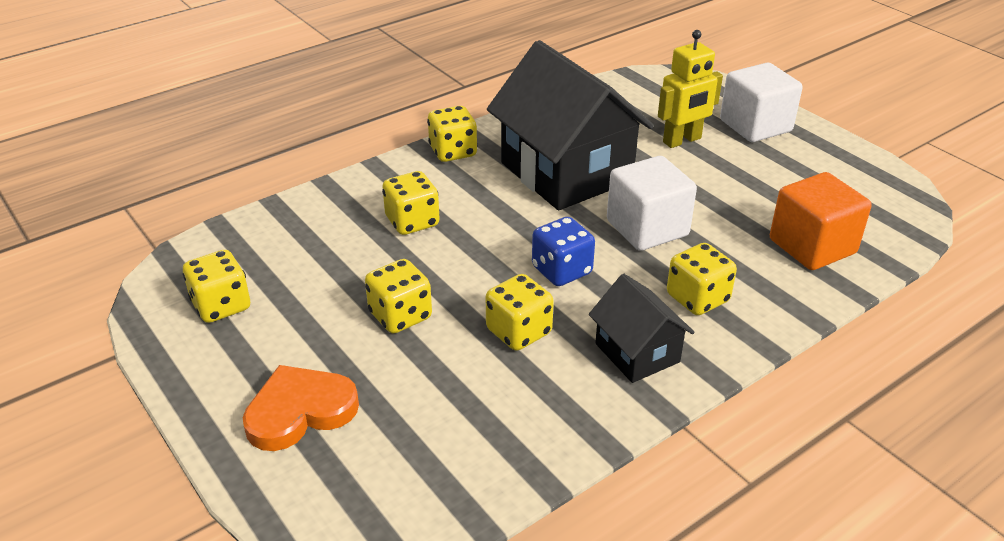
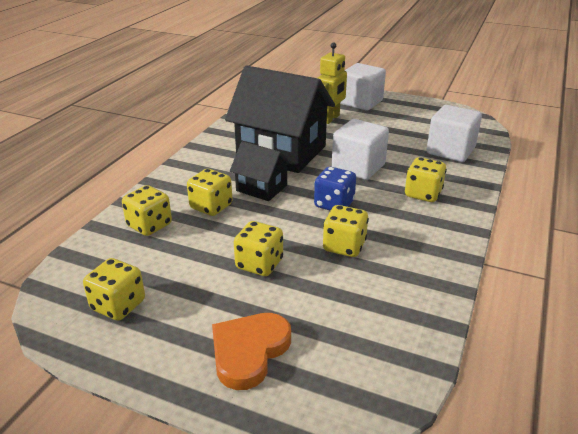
camera: 30 degrees left, 5 degrees down
(453, 152) = (198, 160): yellow dice -> yellow dice (149, 225)
(637, 353) = (422, 233): black house -> black house (261, 188)
(812, 246) = (450, 151): orange cube -> white cube

